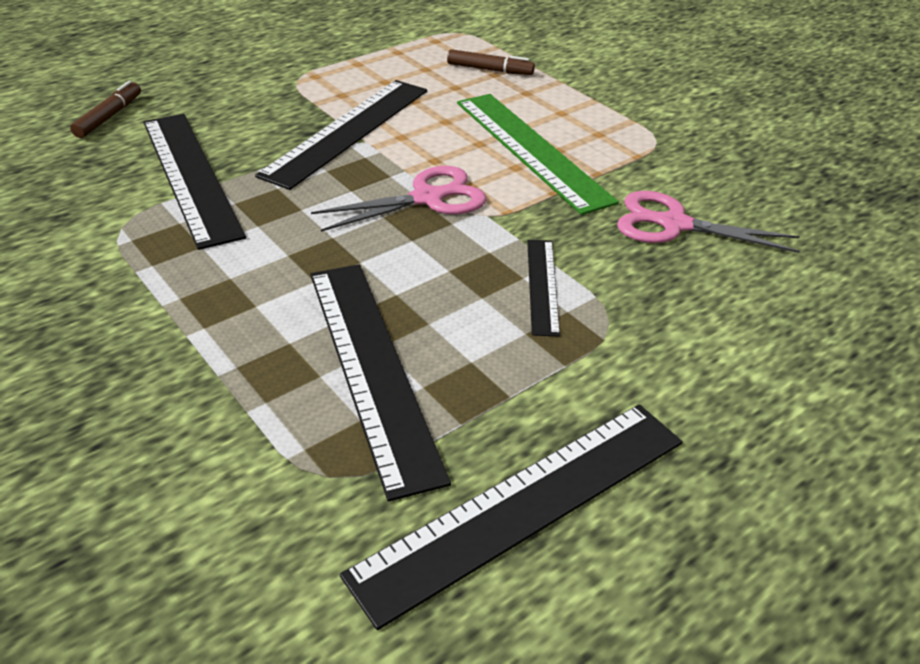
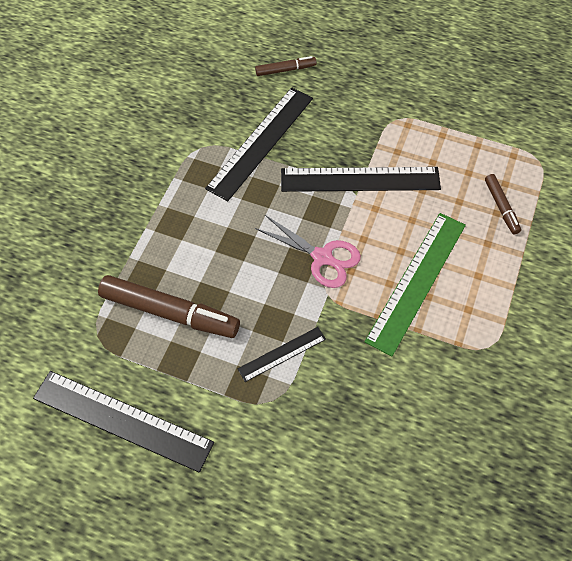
camera: 60 degrees right, 20 degrees up
(371, 368) = (170, 312): black ruler -> brown marker
(673, 224) = (392, 396): pink scissors -> none

